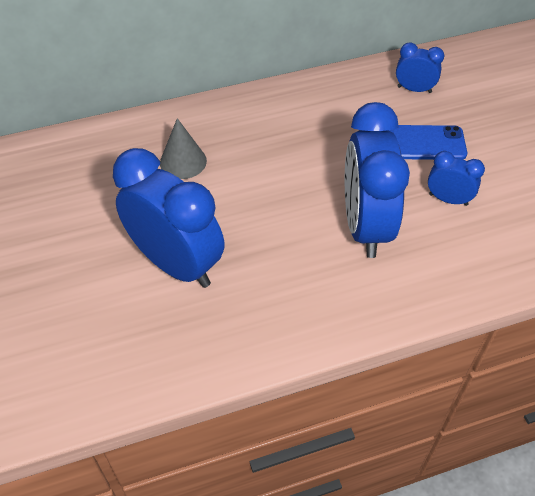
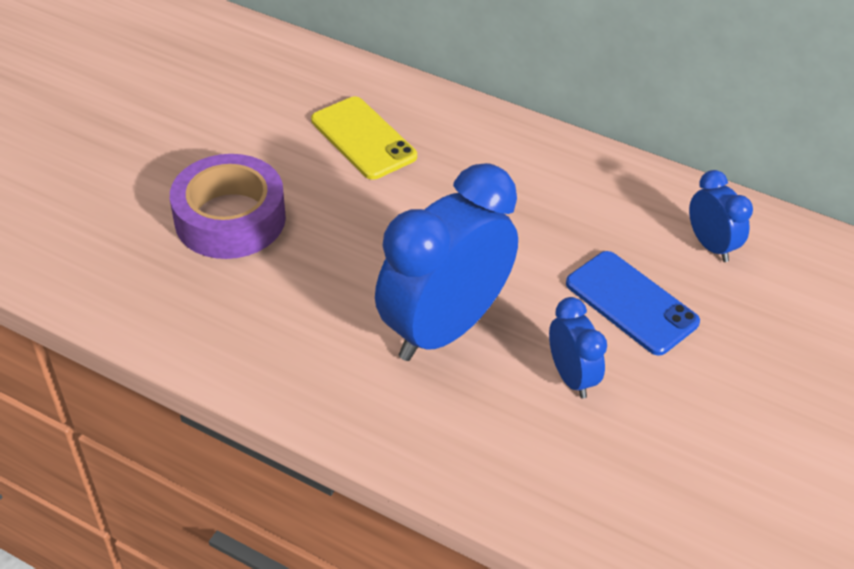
camera: 45 degrees right, 5 degrees down
(176, 264) = (230, 218): blue clock -> purple tape
(183, 161) = (363, 138): grey cone -> yellow phone

